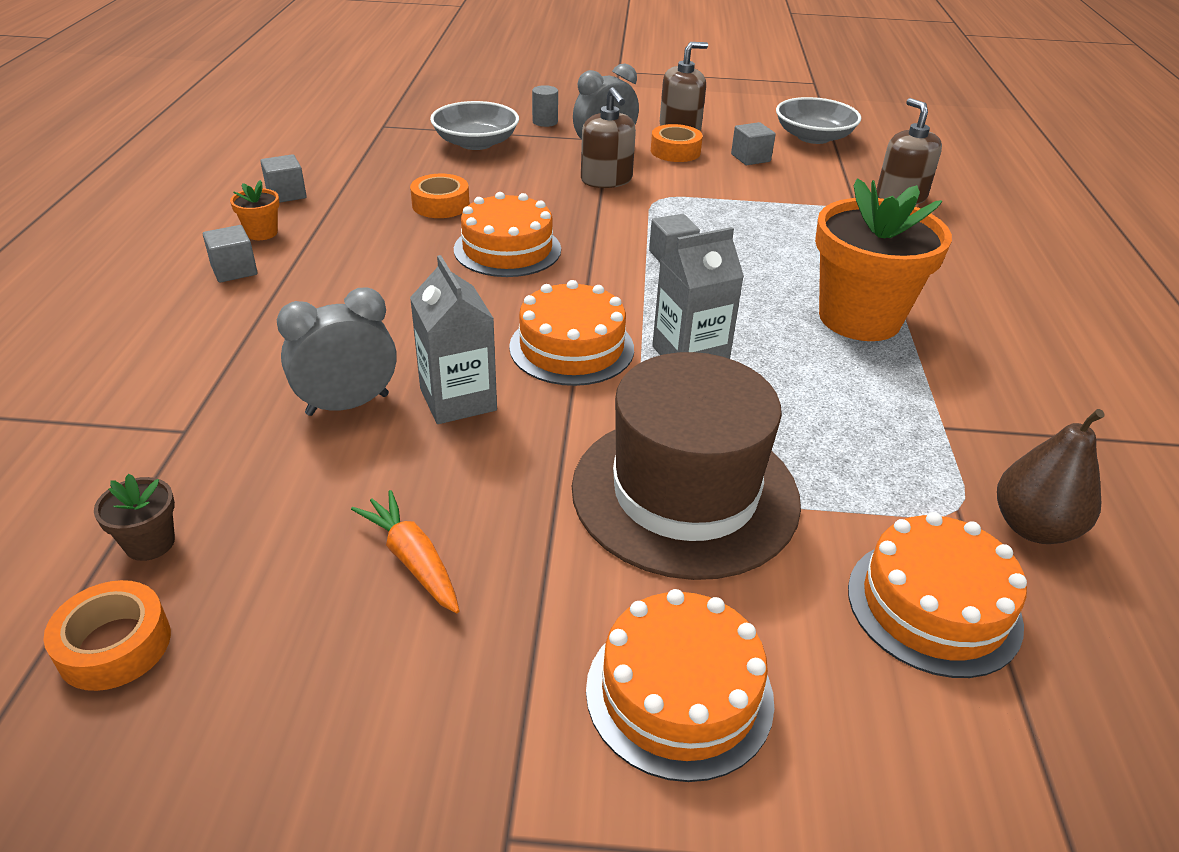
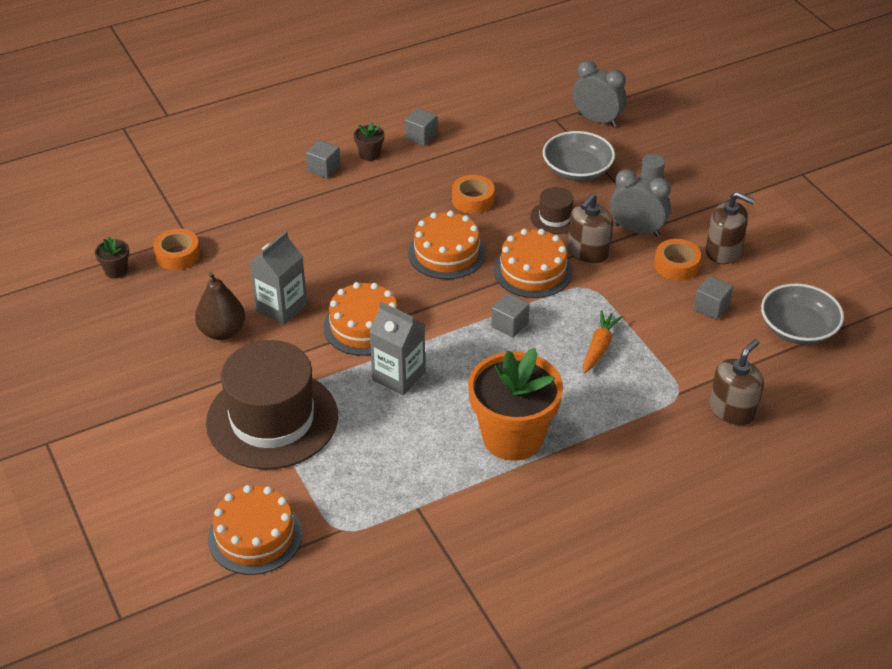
camera: 60 degrees right, 5 degrees up
(114, 645) = (62, 296): orange tape -> orange tape (177, 255)
(262, 233) = (369, 154): orange flower pot -> brown flower pot
(347, 404) = (246, 273): grey clock -> grey clock (597, 120)
(412, 560) = (160, 350): orange carrot -> orange carrot (599, 347)
(532, 176) = (555, 217): none -> brown hat
(679, 693) = (142, 464): orange cake -> orange cake (533, 271)
(1033, 527) = (348, 564): brown pear -> brown pear (222, 331)

